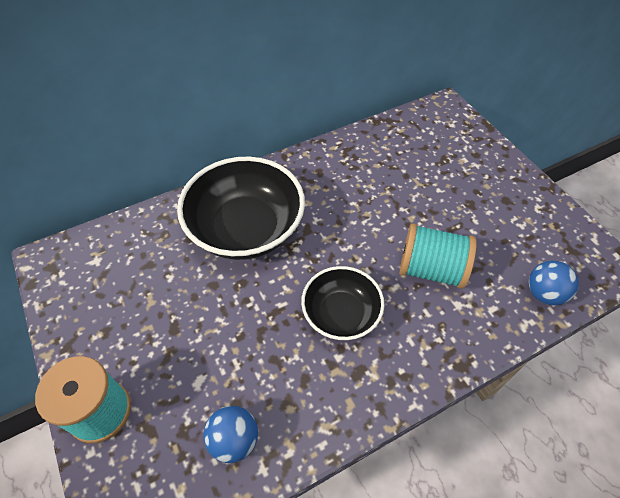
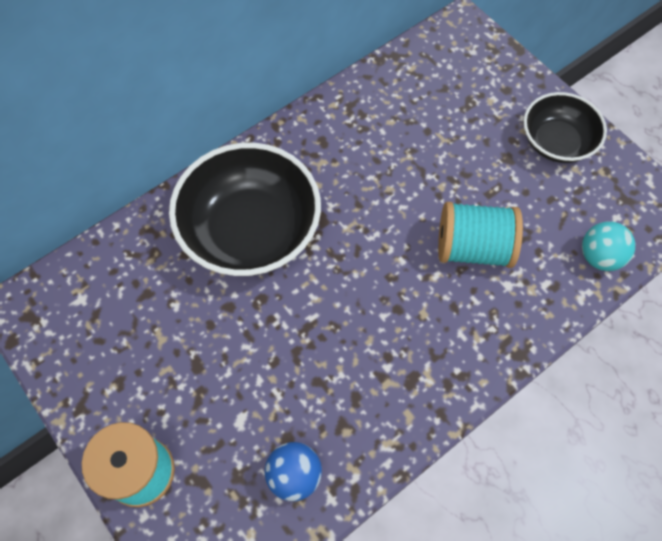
camera: 10 degrees left, 10 degrees up
(341, 314) = (381, 317): black bowl -> black bowl (556, 142)
(544, 293) = (599, 257): blue ball -> turquoise ball

